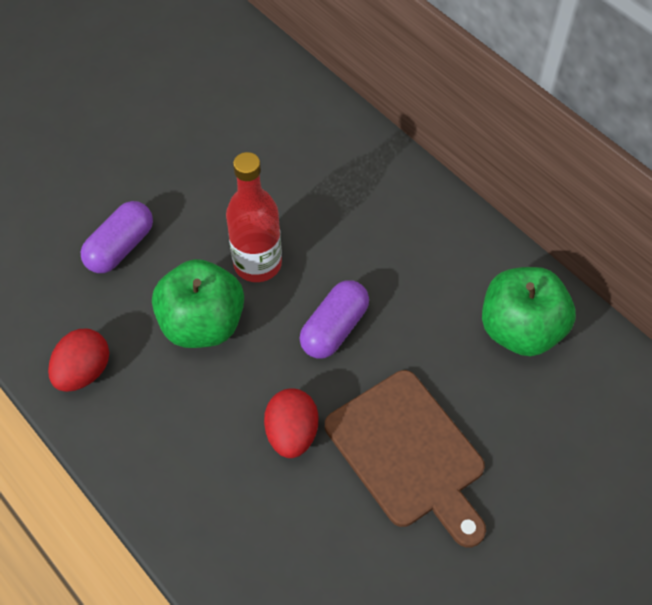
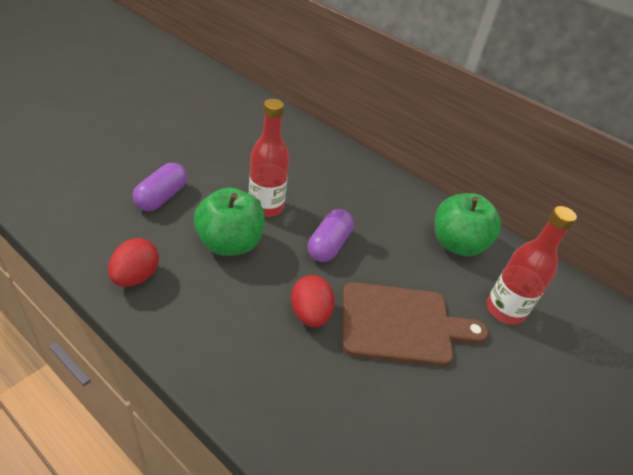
camera: 15 degrees left, 15 degrees down
(408, 453) = (402, 324): brown cutting board -> brown cutting board turned 45 degrees counterclockwise
(558, 439) = (504, 310): none -> red bottle

